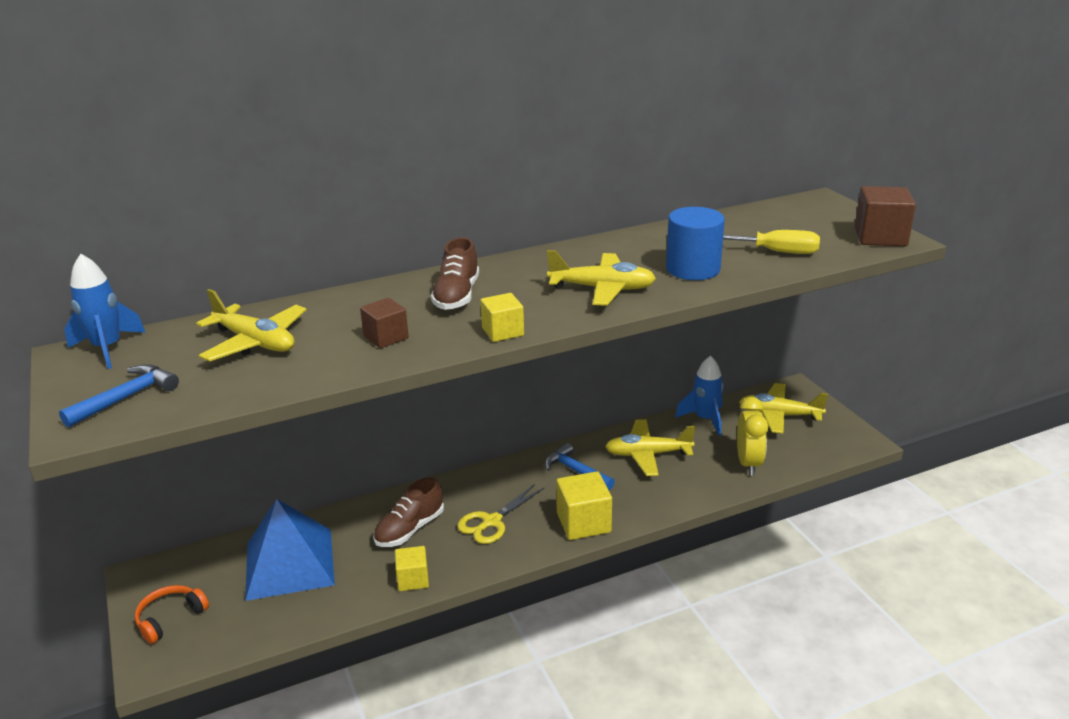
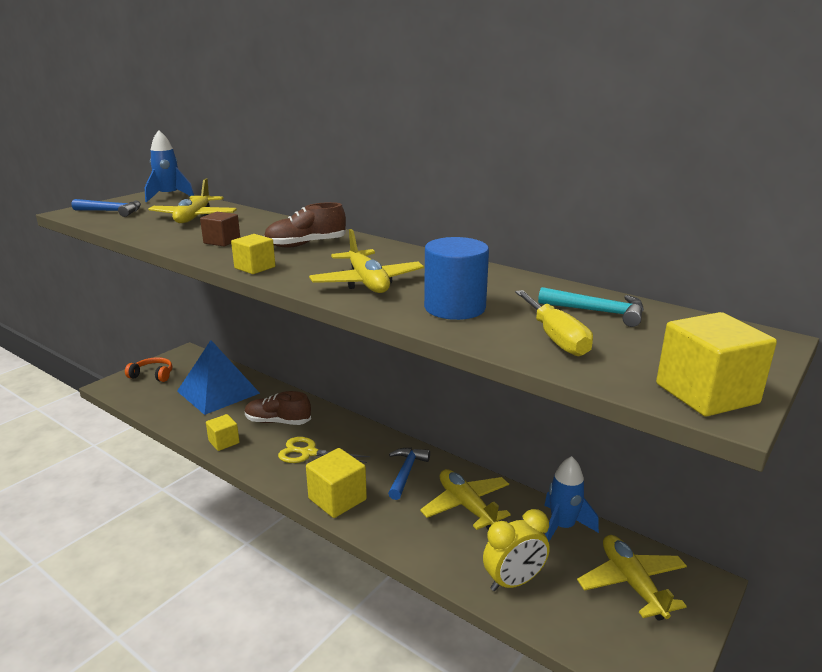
camera: 60 degrees right, 5 degrees down
(742, 227) = (598, 312): none -> turquoise hammer
(880, 237) = (706, 394): brown cube -> yellow cube

